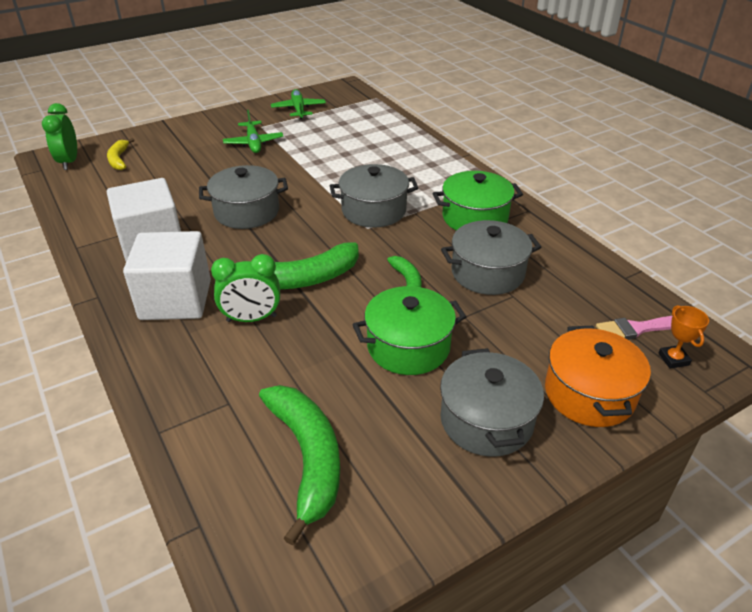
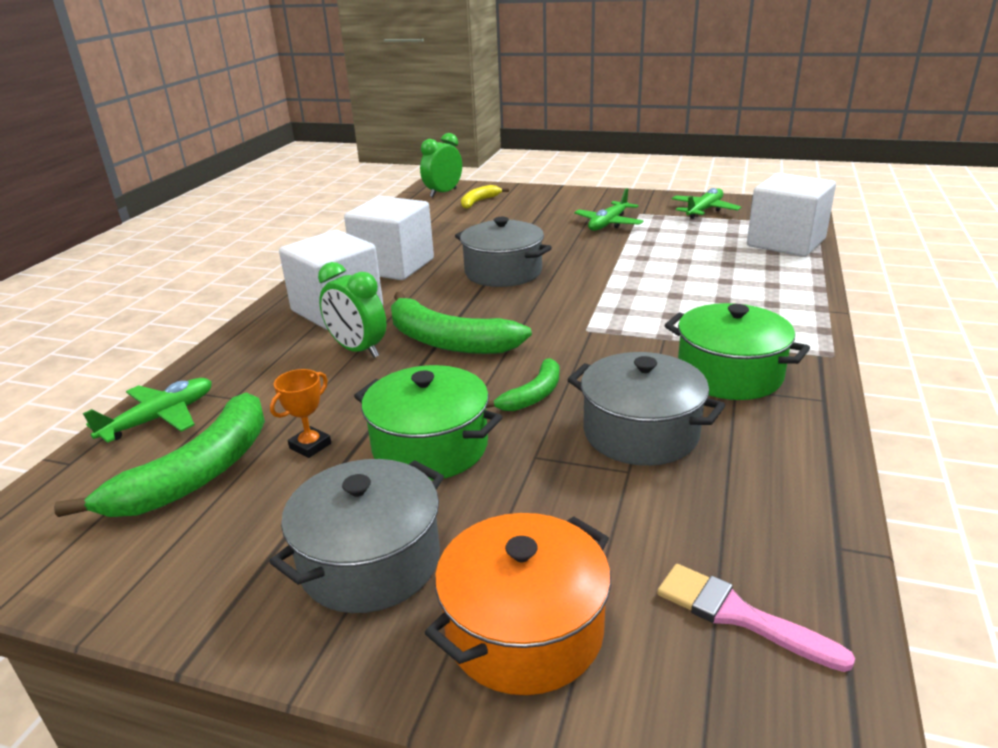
camera: 50 degrees right, 10 degrees down
(203, 452) = (160, 418): none -> green plane
(374, 210) = (621, 318): grey pot -> none
(380, 118) = (786, 243): none -> white cube
(673, 359) = (726, 691): orange trophy -> orange trophy (310, 446)

